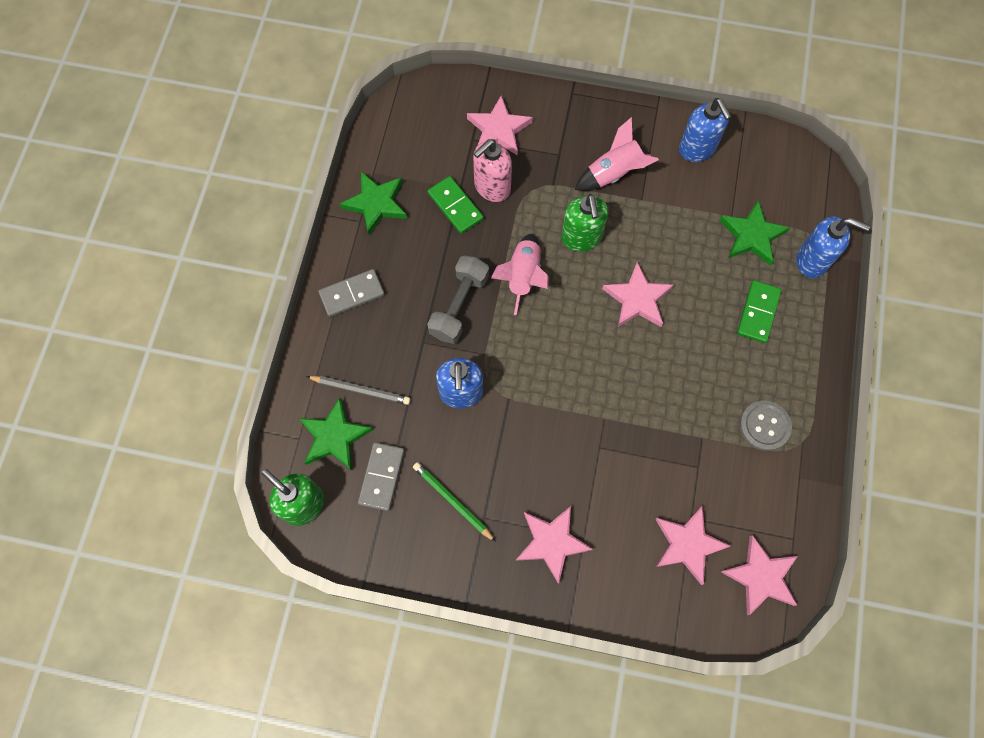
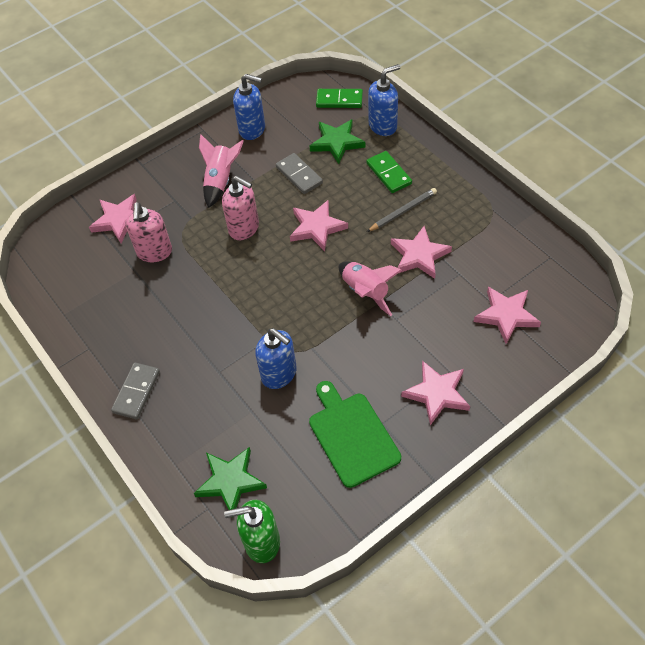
camera: 45 degrees left, 15 degrees down
(360, 390) = (213, 438): grey pencil -> grey pencil (403, 211)
(376, 204) = (88, 328): green star -> none
(381, 477) = (291, 470): grey domino -> grey domino (299, 175)
(452, 501) = (352, 435): green pencil -> green cutting board
(455, 206) = (144, 282): green domino -> green domino (339, 100)
(459, 306) = (216, 330): grey dumbbell -> none
(523, 276) = (235, 278): pink rocket -> pink rocket (365, 292)
(581, 238) = (244, 228): green soap dispenser -> pink soap dispenser
(761, 577) = (561, 291): pink star -> pink star (419, 255)
(764, 426) = (464, 221): grey button -> none

